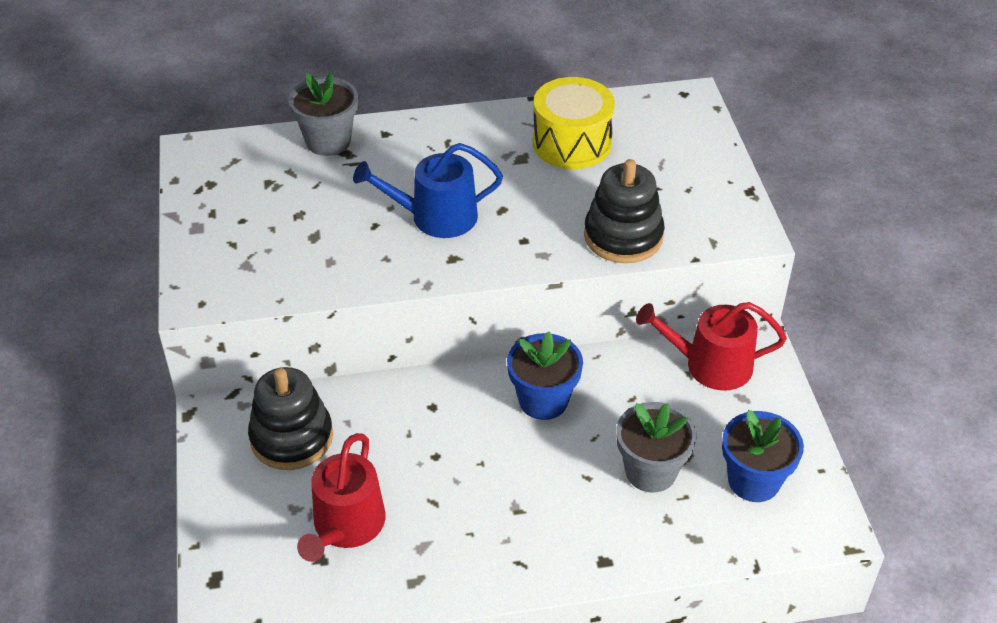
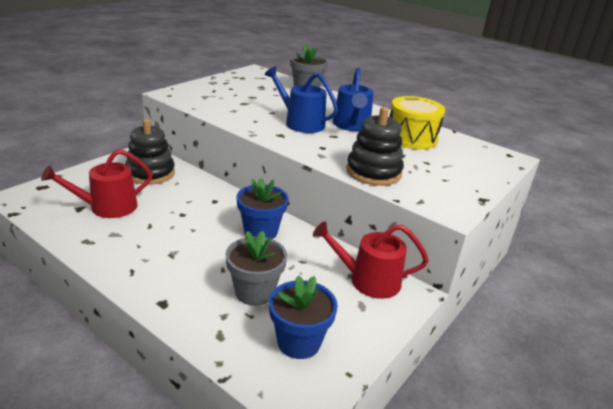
camera: 45 degrees right, 15 degrees down
(488, 173) = (351, 125): none -> blue watering can
(710, 365) = (368, 280): red watering can -> red watering can turned 45 degrees counterclockwise

